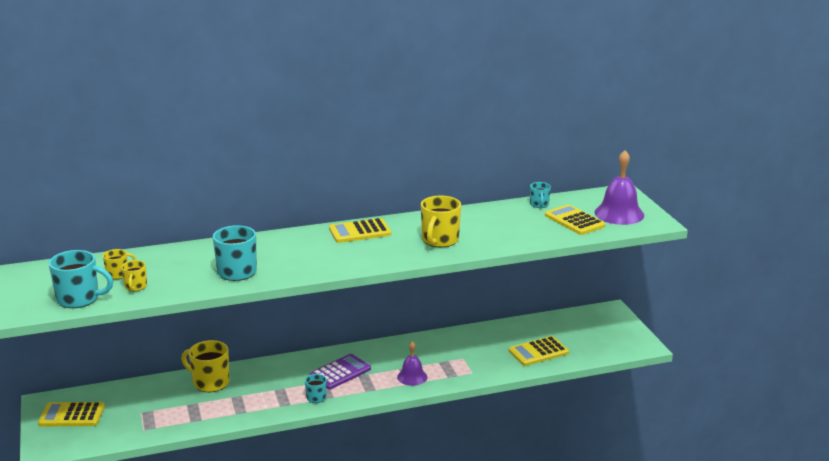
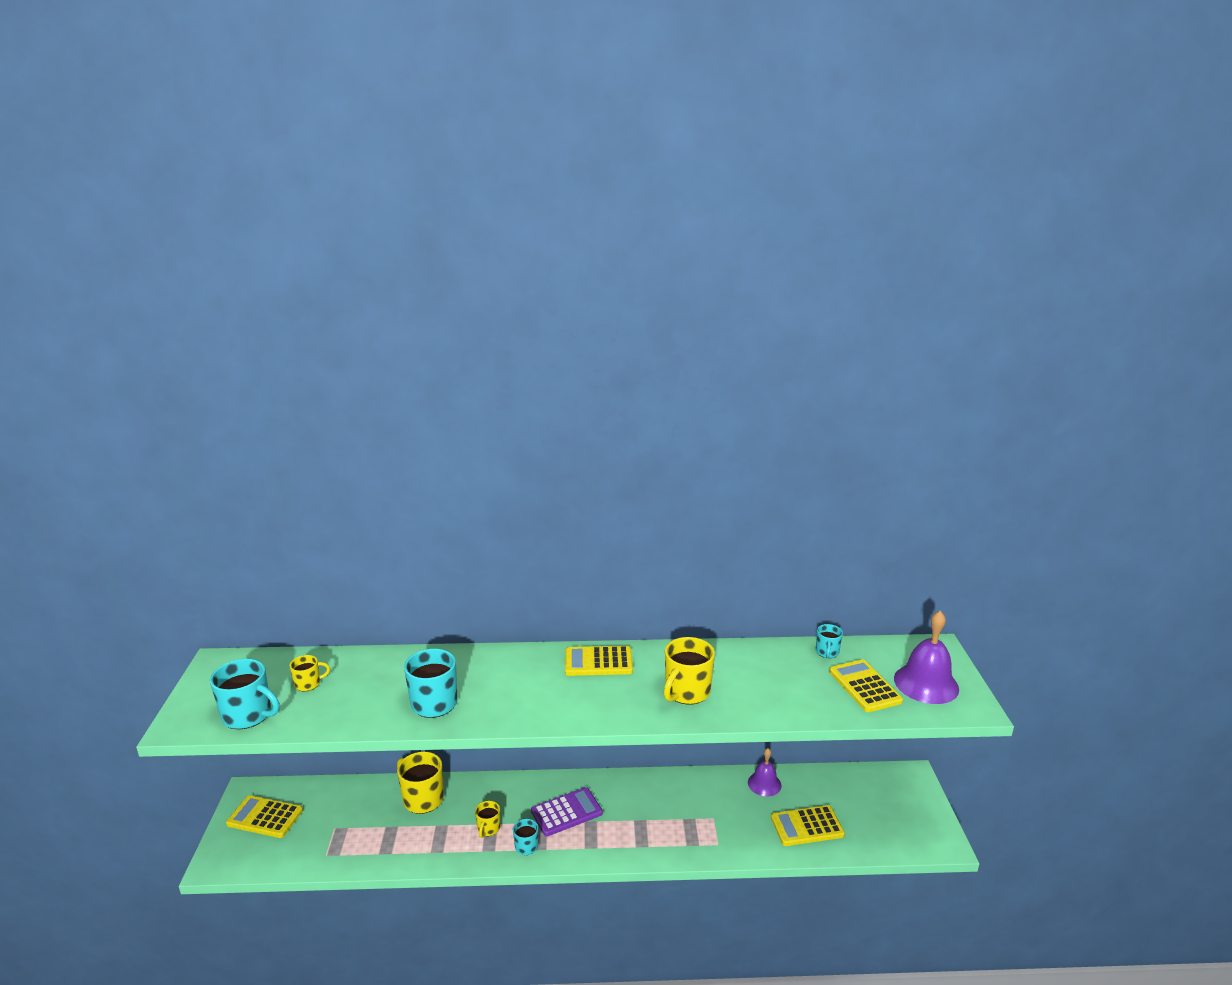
camera: 15 degrees right, 0 degrees up
(135, 287) = (315, 707): yellow mug -> yellow mug (488, 828)
(412, 377) = (645, 836): purple bell -> purple bell (764, 784)

